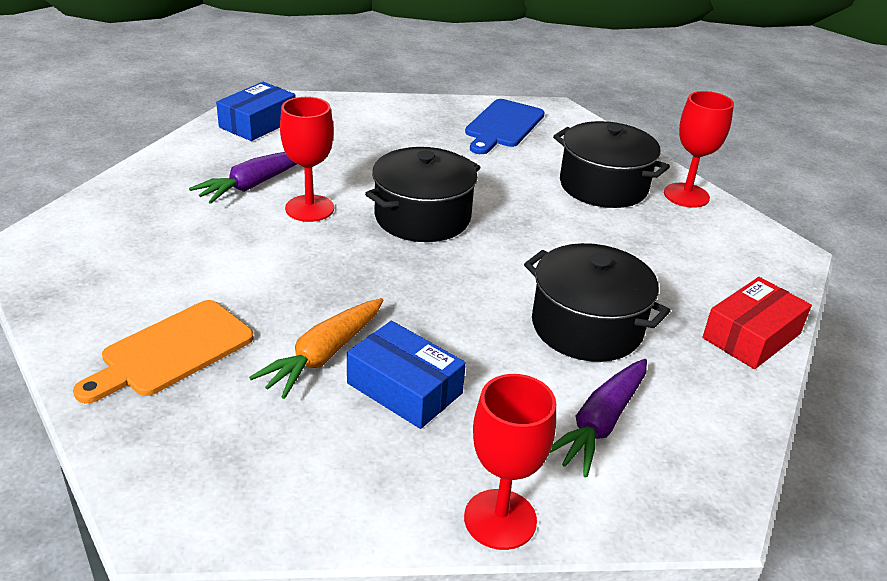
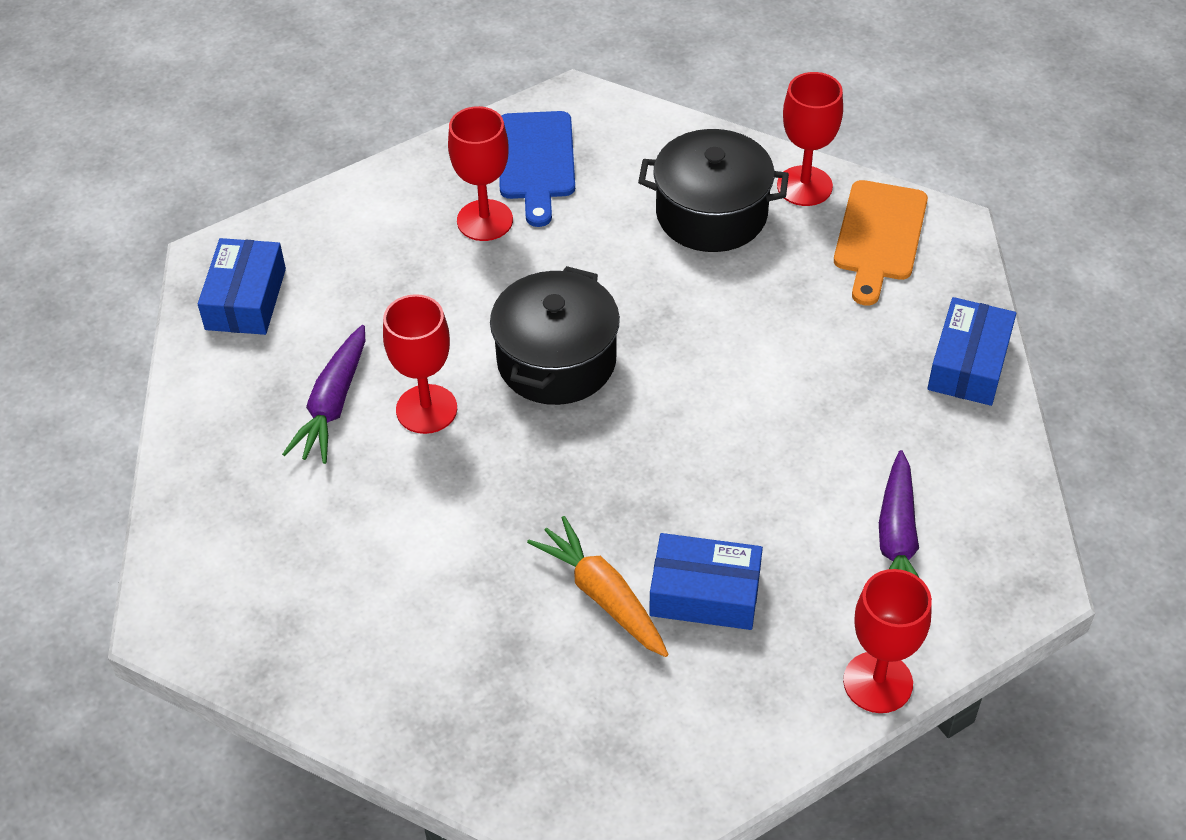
camera: 25 degrees left, 15 degrees up
(172, 351) = (456, 669): orange cutting board -> orange cutting board (879, 236)
(324, 355) = (603, 596): orange carrot -> orange carrot turned 135 degrees clockwise
(442, 139) = (485, 220): none -> red goblet
(587, 326) = (817, 430): black pot -> none
(751, 336) = (968, 364): red box -> blue box

